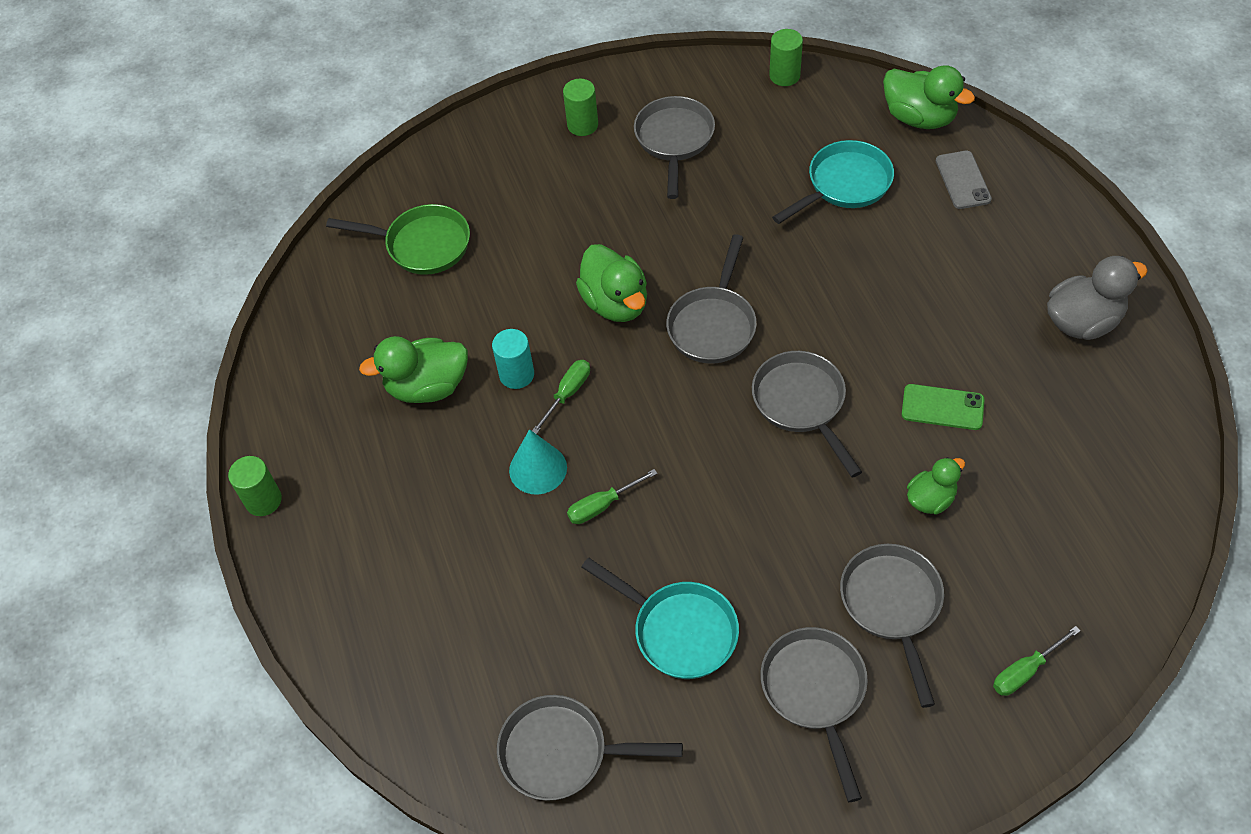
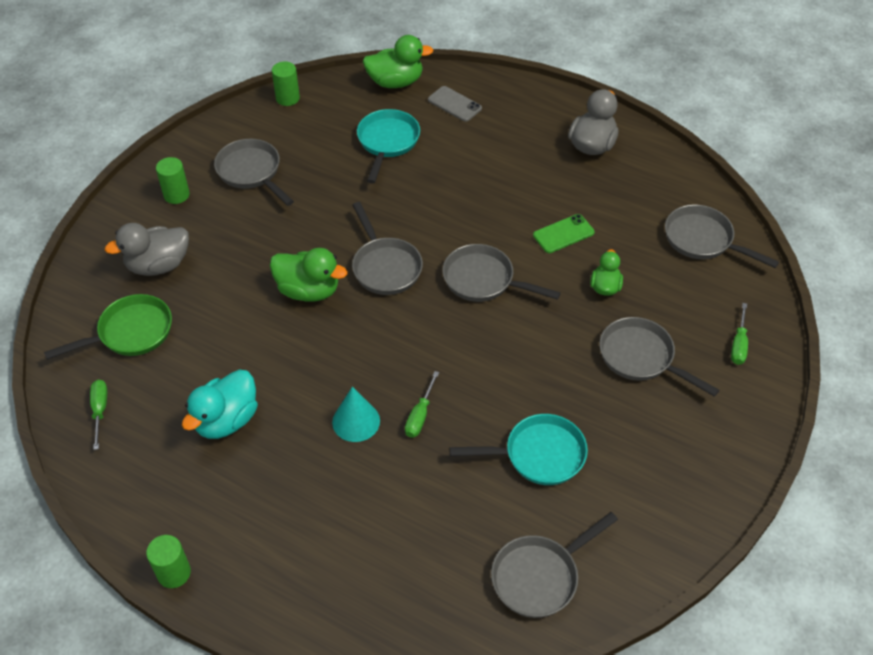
camera: 45 degrees left, 5 degrees down
(427, 387) = (226, 420): green duck -> turquoise duck
(503, 190) = (158, 265): none -> grey duck
(516, 374) = (283, 373): turquoise cylinder -> none
(567, 394) = (330, 364): green screwdriver -> green screwdriver (100, 410)
(815, 692) = (647, 433): grey pan -> grey pan (703, 240)

